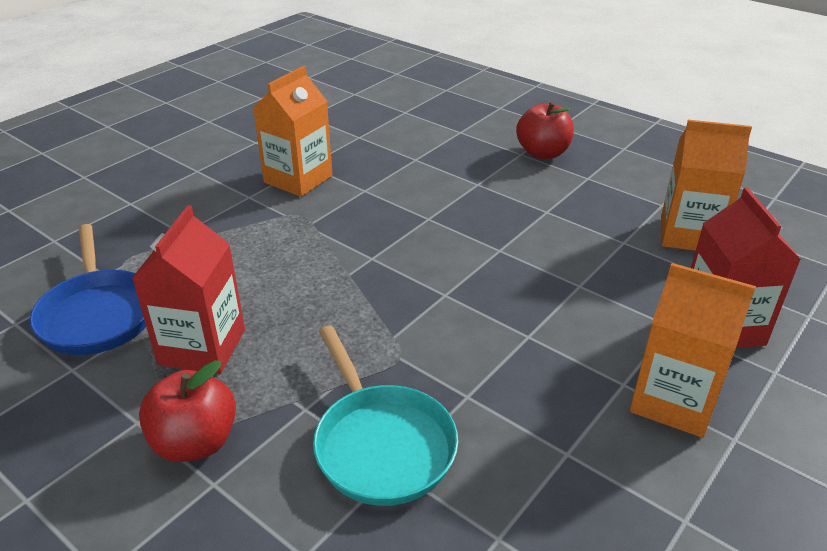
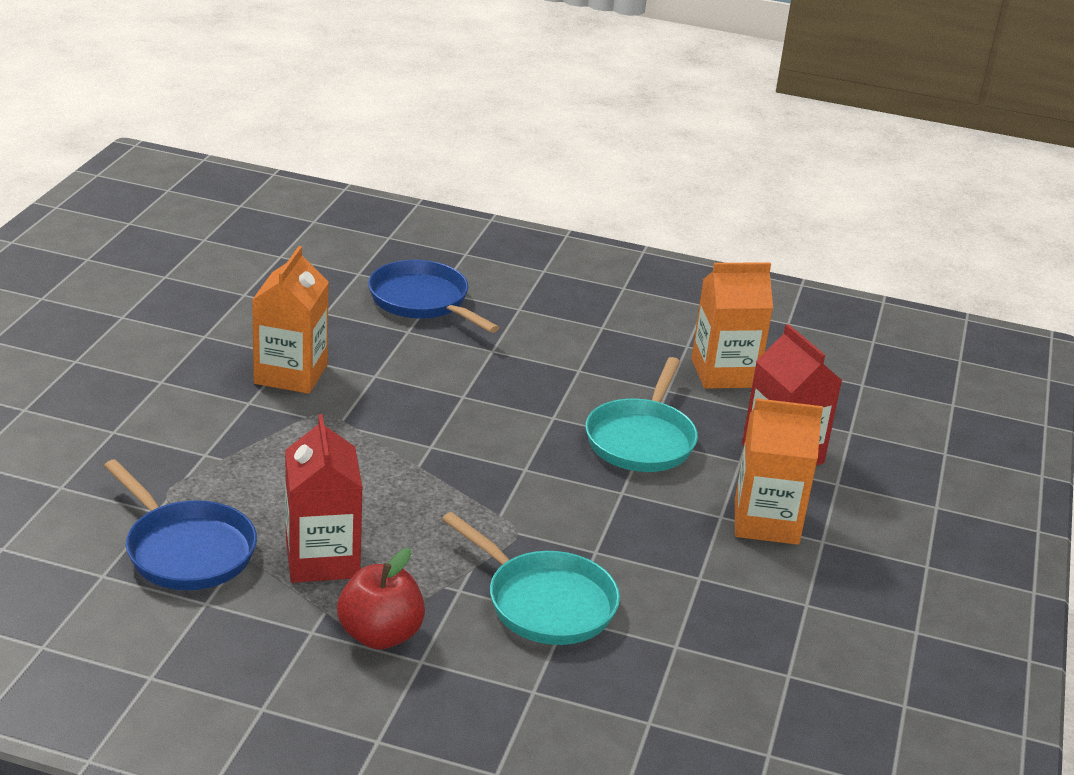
camera: 25 degrees left, 5 degrees down
(442, 138) = (423, 301): none -> blue pan
(542, 153) = (542, 305): red apple -> none
(575, 285) = (642, 439): none -> turquoise pan

